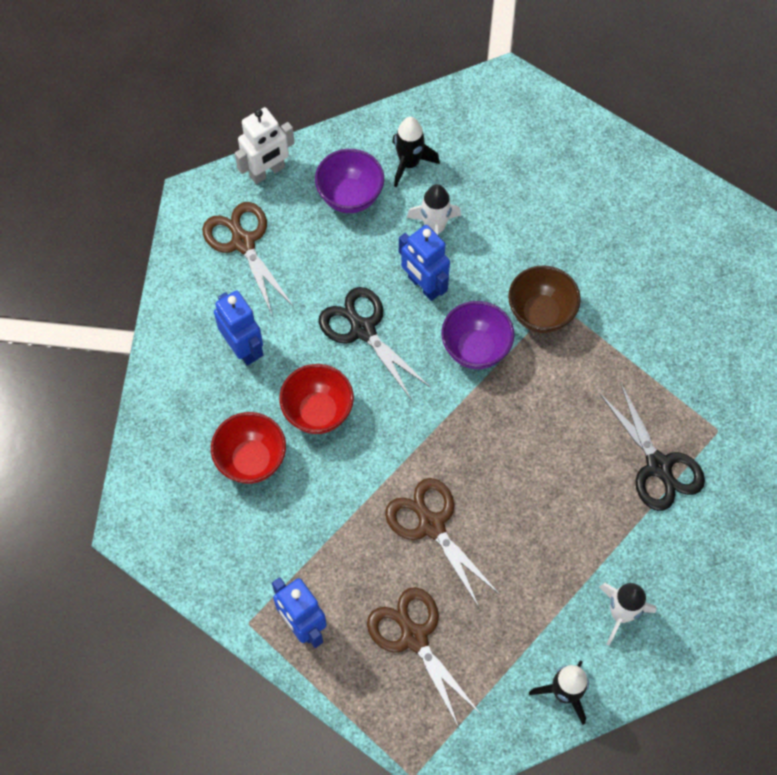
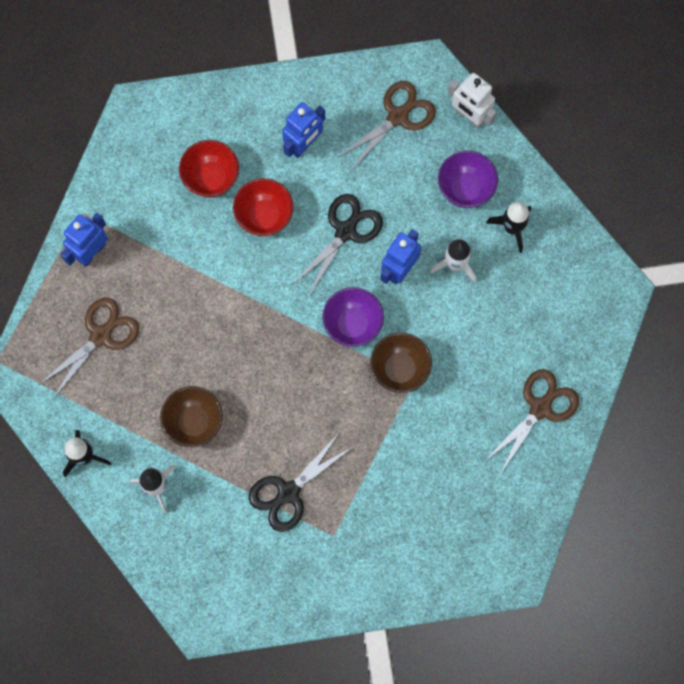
camera: 75 degrees right, 10 degrees up
(432, 525) = (192, 327): brown scissors -> brown scissors (540, 408)
(550, 551) = (194, 422): none -> brown bowl

